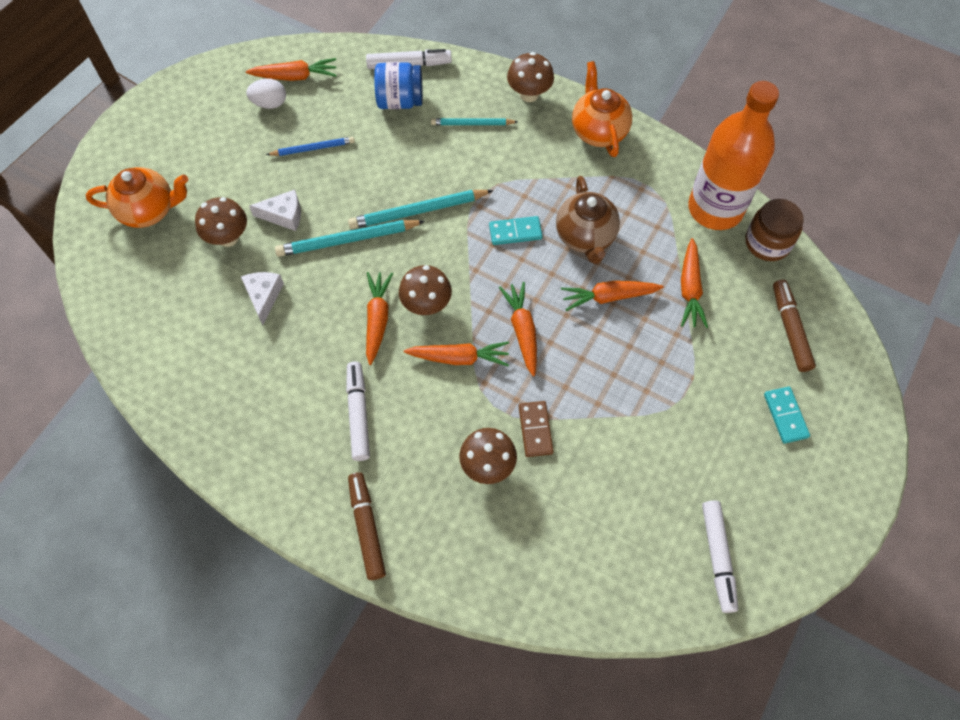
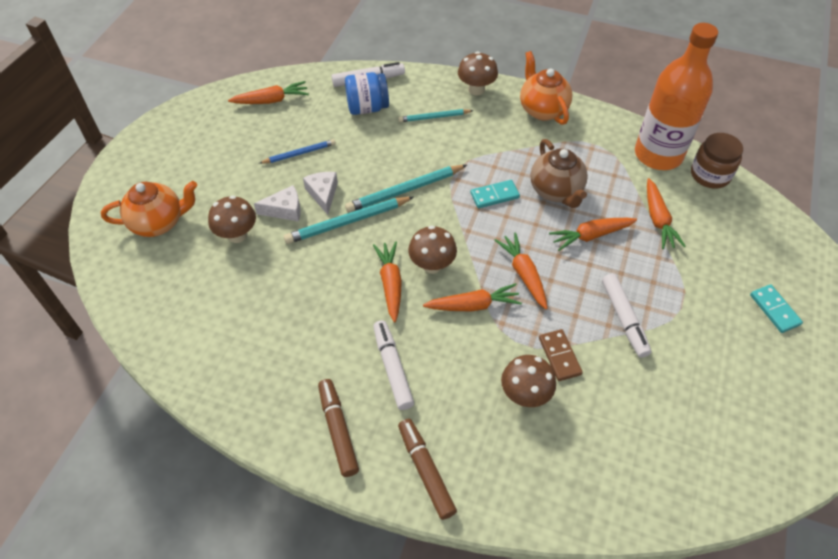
camera: 10 degrees left, 10 degrees down
(264, 296) = (281, 279): white cheese -> white cheese (323, 194)
(270, 103) = (253, 123): white egg -> none
(717, 557) = (759, 442): white marker -> white marker (624, 319)
(790, 329) = (753, 239): brown marker -> brown marker (338, 430)

